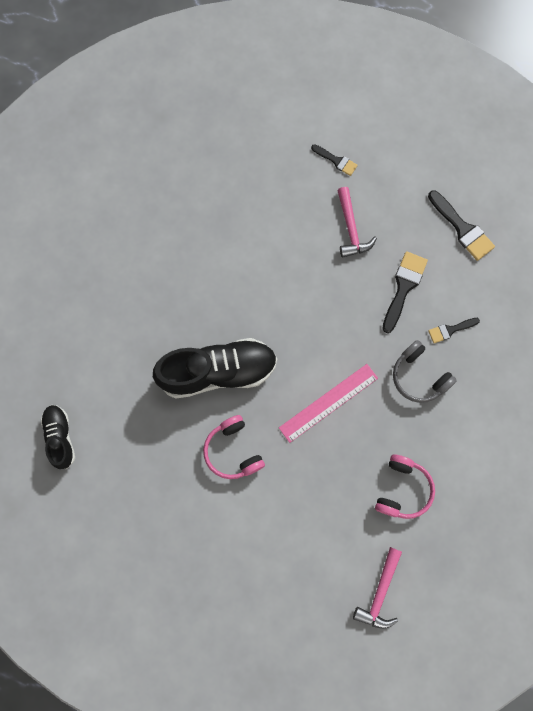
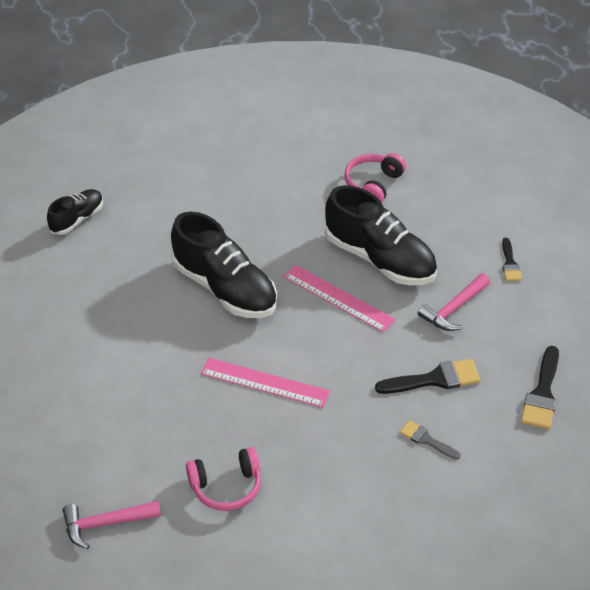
camera: 55 degrees right, 30 degrees down
(233, 451) = (159, 337): pink headphones -> pink headphones (373, 184)
(268, 243) = (380, 259): none -> black shoe
(285, 298) = (338, 298): none -> pink ruler
(419, 376) = (354, 439): grey headphones -> none
(450, 330) = (426, 440): black brush -> grey brush

